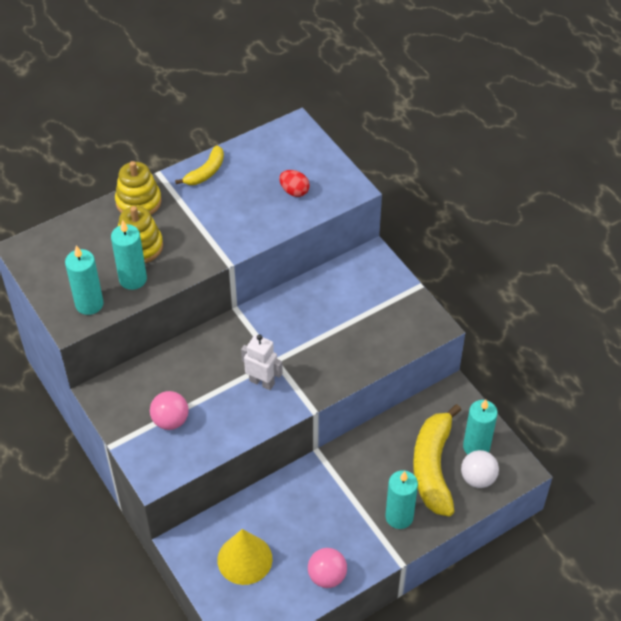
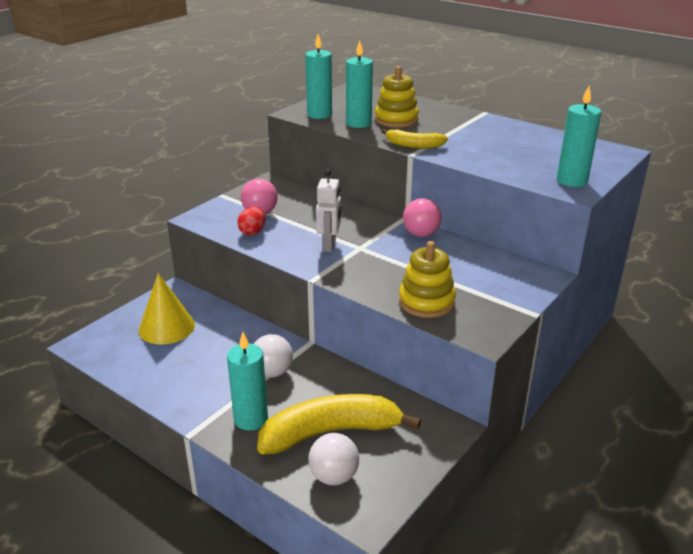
camera: 70 degrees right, 20 degrees down
(138, 202) = (444, 111): yellow stacking toy -> yellow stacking toy (426, 302)
(206, 172) = (509, 127): yellow banana -> yellow banana (413, 145)
(294, 191) = (535, 165): red egg -> red egg (252, 232)
(327, 576) = (159, 382): pink ball -> pink ball (421, 234)
(346, 488) = (272, 372): none -> white ball
(476, 447) = (380, 465): turquoise candle -> turquoise candle (572, 181)

